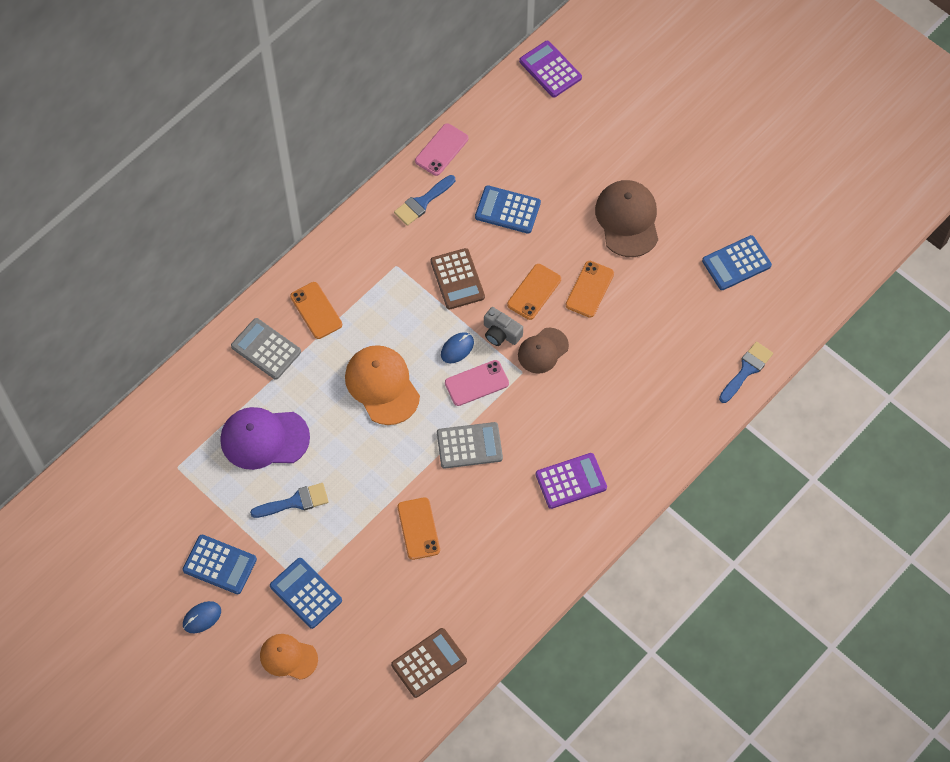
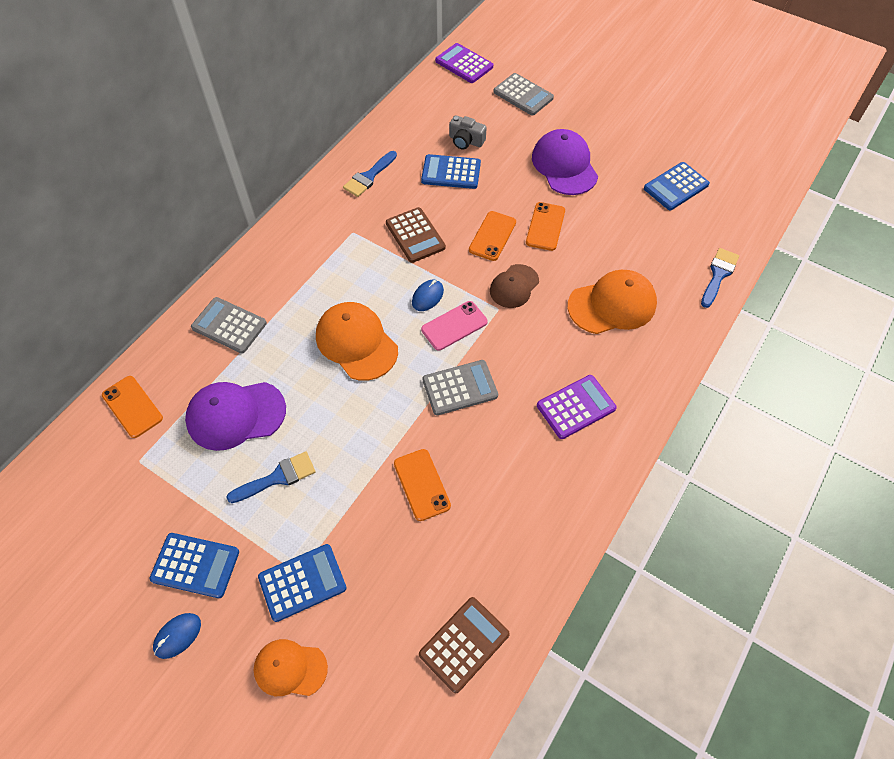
camera: 10 degrees left, 5 degrees down
(306, 593) = (302, 582): blue calculator -> blue calculator turned 120 degrees clockwise
(316, 310) = (277, 282): orange phone -> orange phone (132, 407)
(441, 150) = (379, 133): pink phone -> none
(501, 333) = (468, 276): grey camera -> grey camera (466, 141)
(606, 122) = (523, 95): none -> grey calculator
(627, 219) = (564, 165): brown cap -> purple cap
(632, 385) = (612, 305): none -> orange cap

